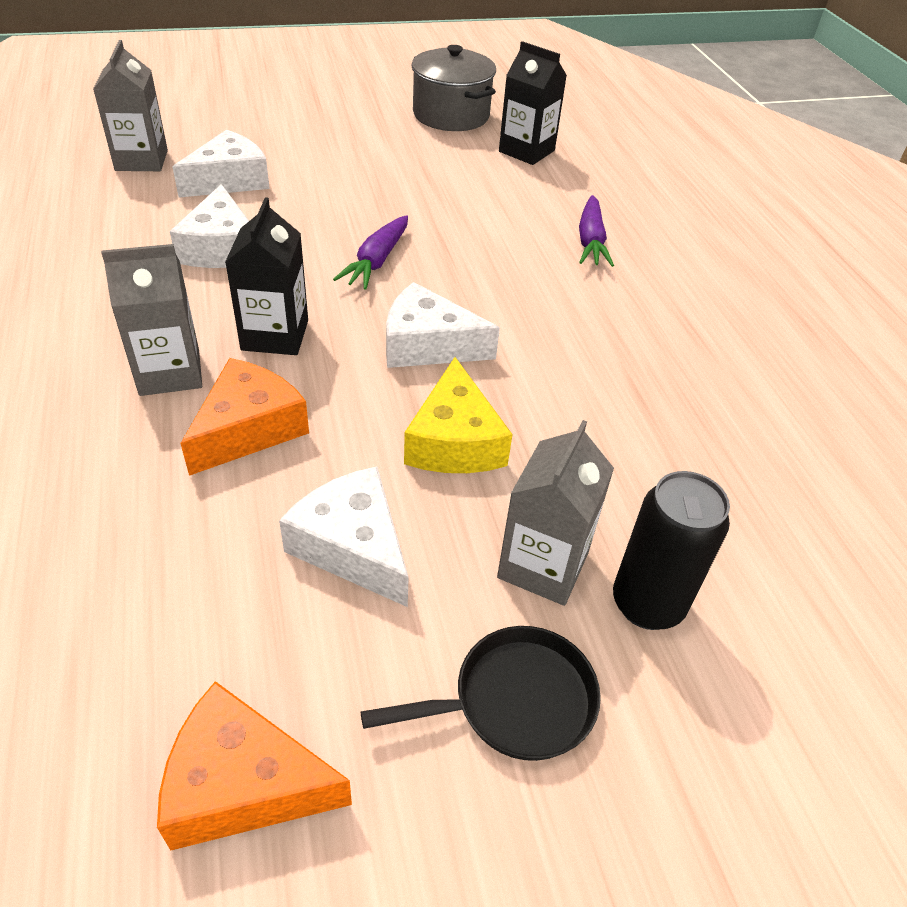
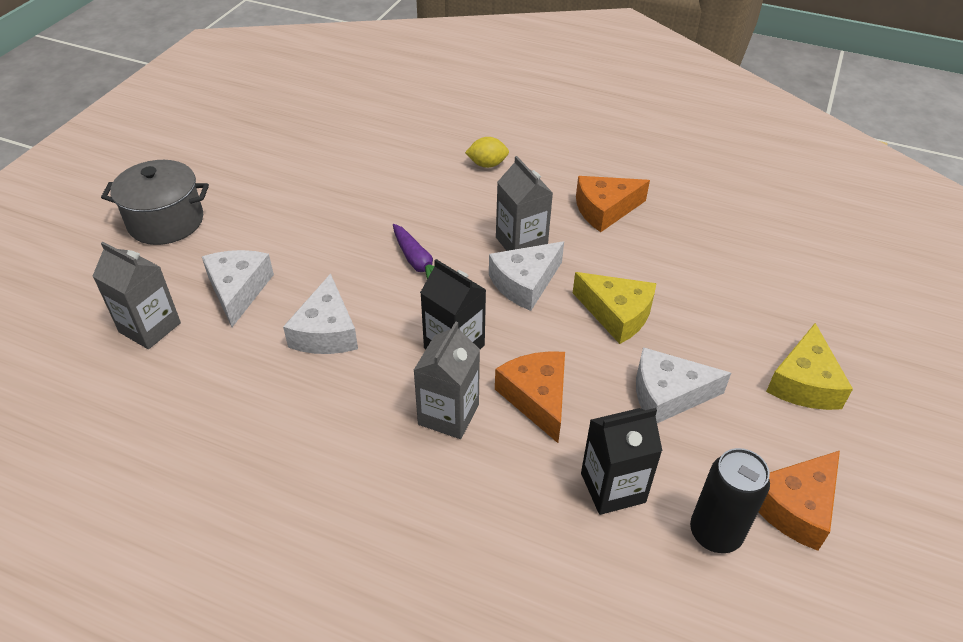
camera: 50 degrees left, 0 degrees up
(221, 248) = (326, 331): white cheese -> white cheese turned 60 degrees clockwise
(451, 115) = (277, 142): grey pot -> grey pot (166, 221)
(515, 701) = (804, 383): black pan -> yellow cheese
(526, 151) = (362, 135): black carton -> black carton (613, 487)
(543, 565) = (729, 328): grey carton -> grey carton (521, 243)
(590, 240) = (487, 164): purple carrot -> yellow lemon
(632, 357) = (605, 210): none -> orange cheese
(647, 604) = (776, 306): black can -> black can (715, 533)

